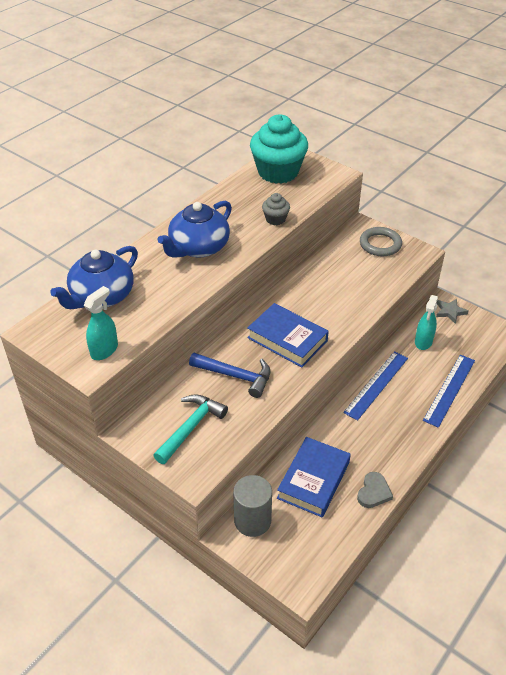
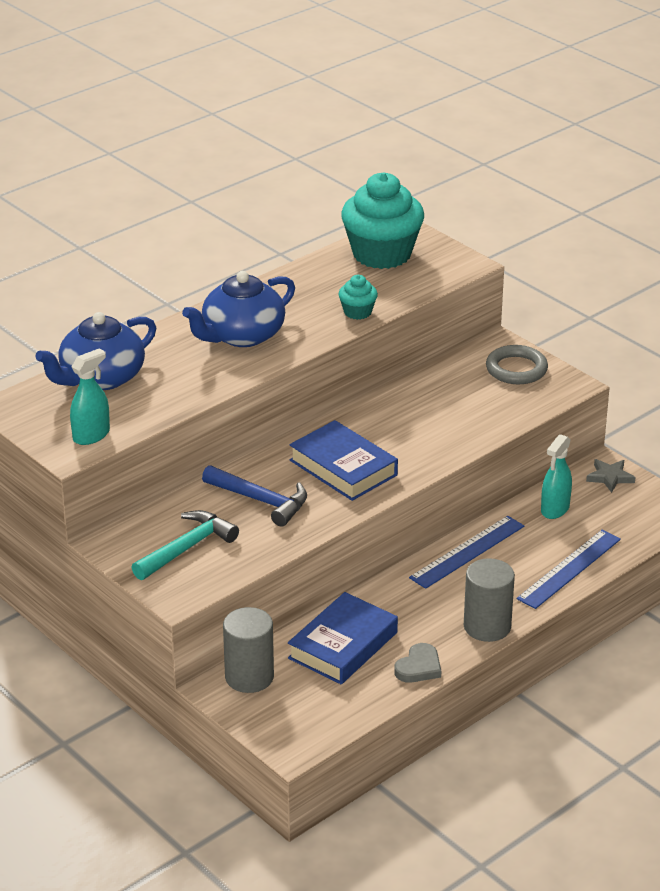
camera: 10 degrees right, 10 degrees down
(275, 219) = (357, 312): grey cupcake -> turquoise cupcake
(410, 448) = (487, 626): none -> grey cylinder

